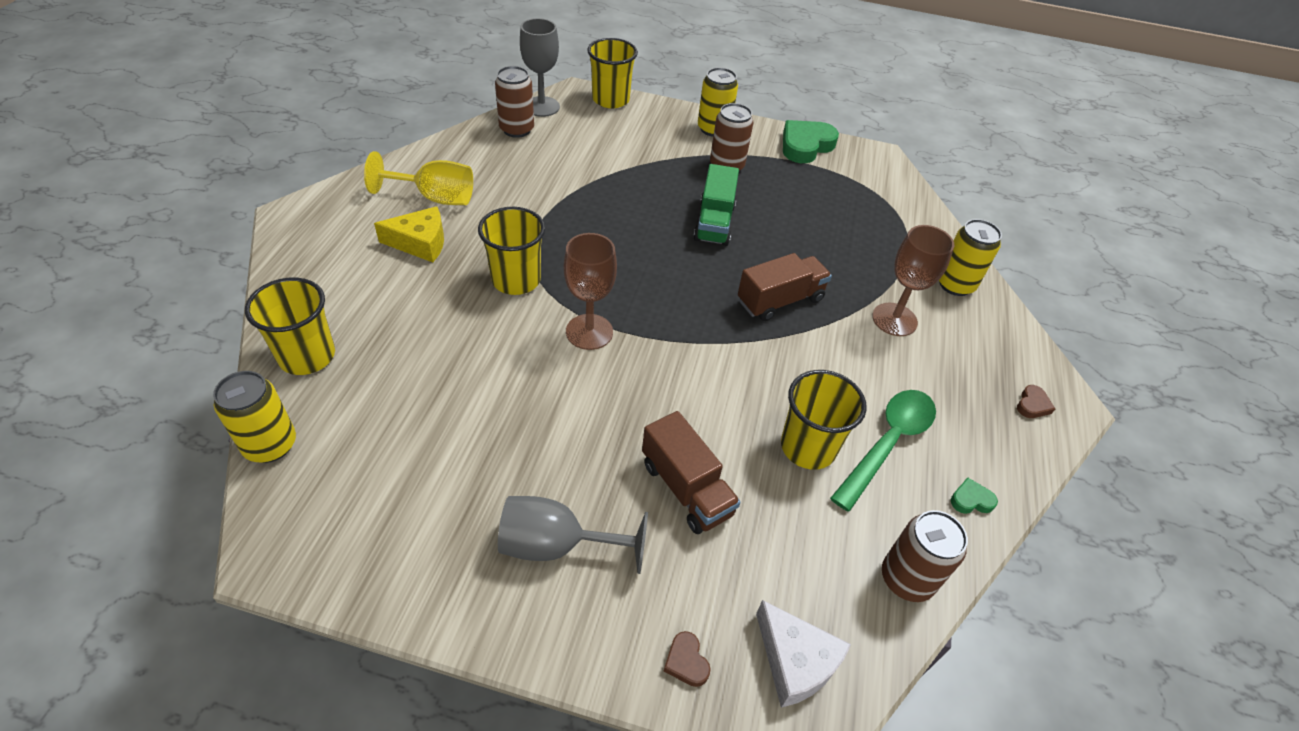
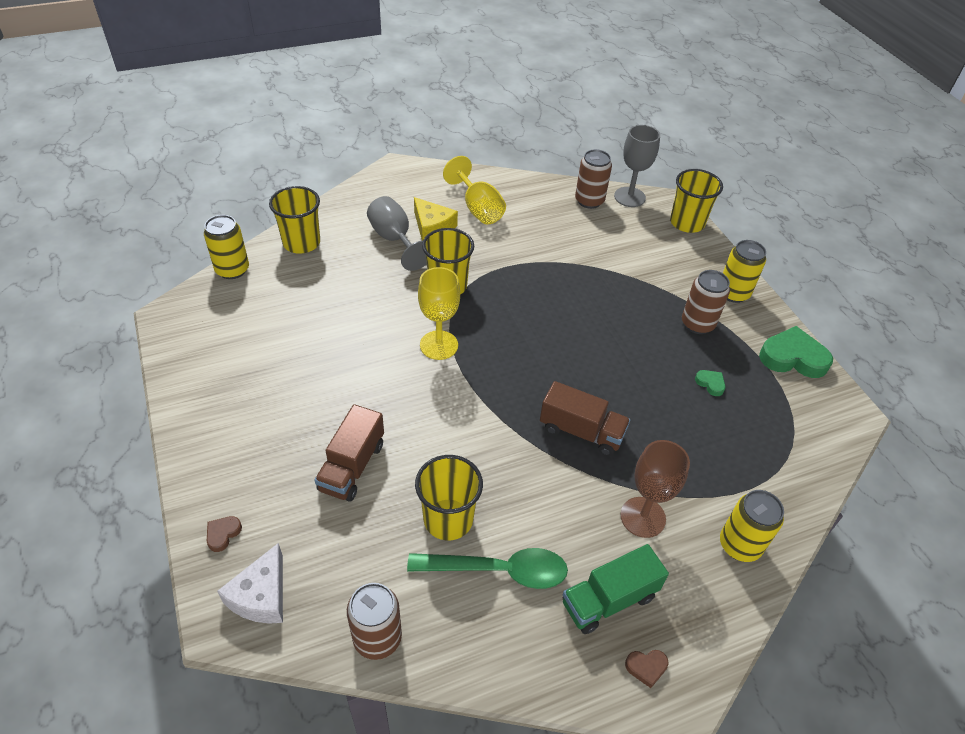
camera: 55 degrees right, 0 degrees up
(557, 545) = (259, 425): grey goblet -> grey goblet (395, 240)
(589, 332) = (439, 345): brown goblet -> yellow goblet
(714, 223) = (622, 350): green truck -> green truck (609, 600)
(971, 500) = (491, 655): green heart -> green heart (710, 384)

